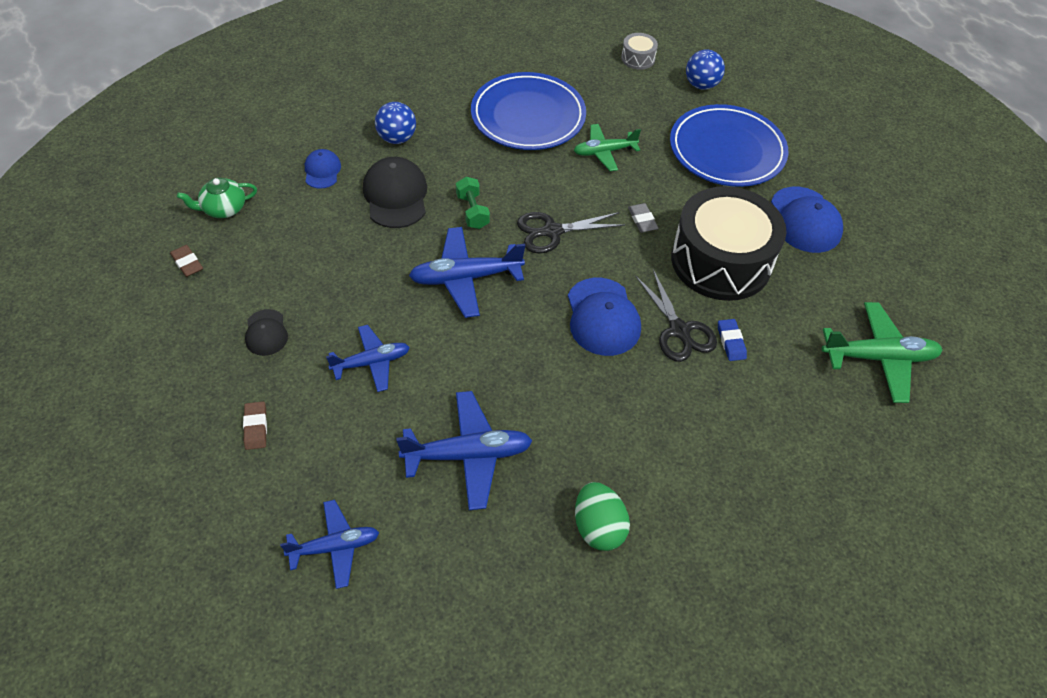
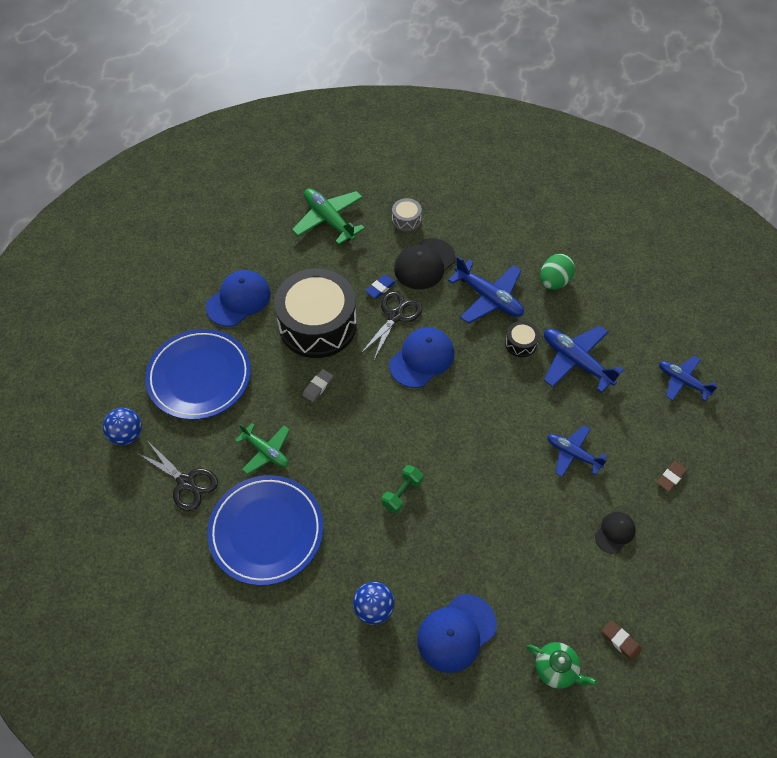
camera: 125 degrees left, 5 degrees up
(187, 263) = (620, 641): brown eraser -> brown eraser turned 60 degrees counterclockwise
(322, 171) = (456, 633): blue cap -> blue cap, size x1.75
(395, 196) = (433, 556): black cap -> black cap (424, 264)
(465, 278) = (463, 453): blue plane -> blue plane (489, 298)
(541, 419) = (520, 343): none -> black drum
(552, 231) = (376, 431): black scissors -> black scissors (186, 482)
(638, 58) = (122, 500): grey drum -> grey drum (406, 220)

